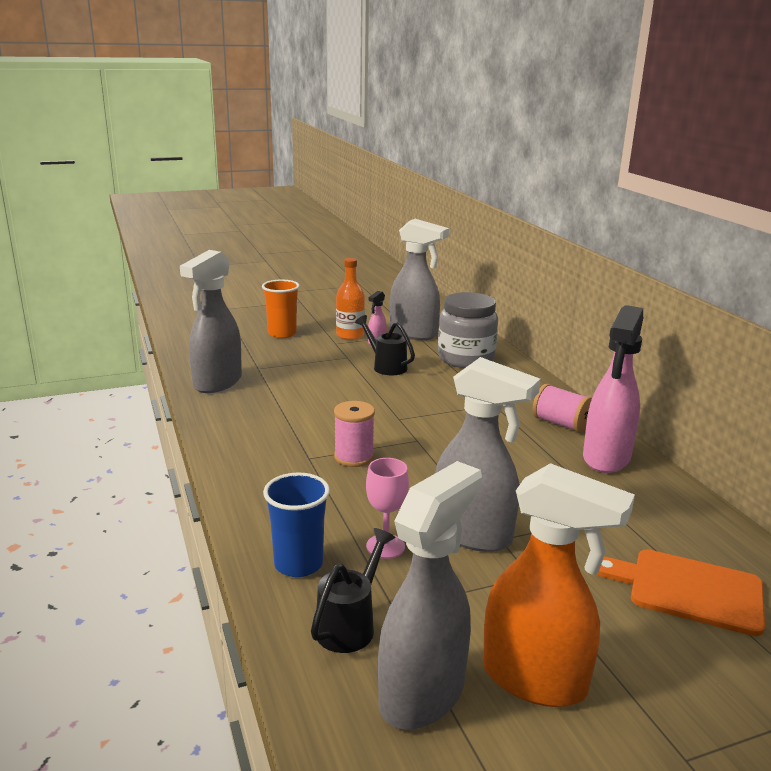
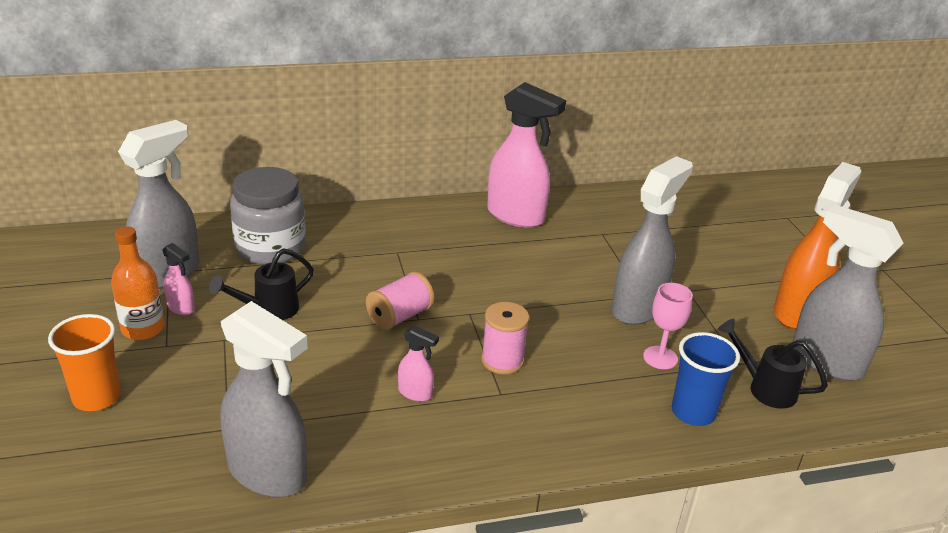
camera: 85 degrees left, 10 degrees up
(302, 423) = (415, 393): none -> pink spray bottle
(560, 423) = (448, 223): pink spool -> pink spool (399, 316)
(688, 590) = (693, 230): orange cutting board -> none

